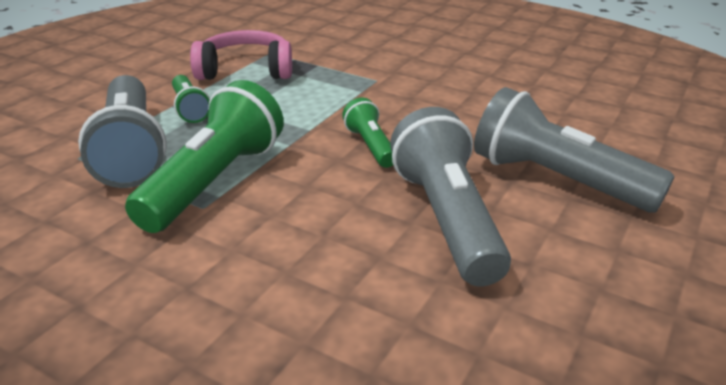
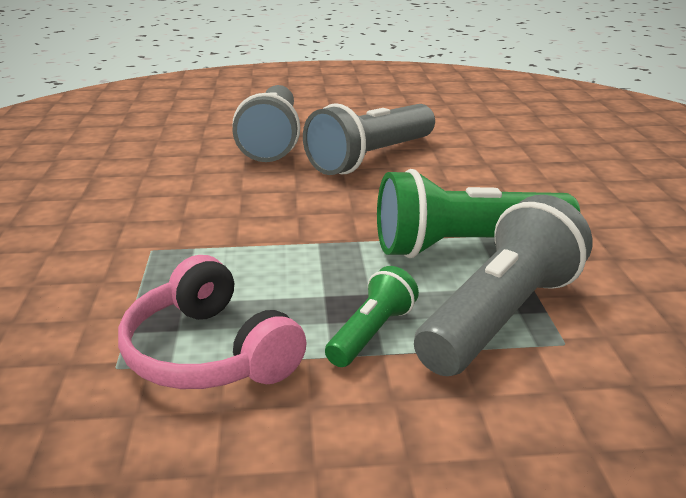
camera: 125 degrees left, 5 degrees down
(370, 146) = (310, 206): green flashlight -> none

